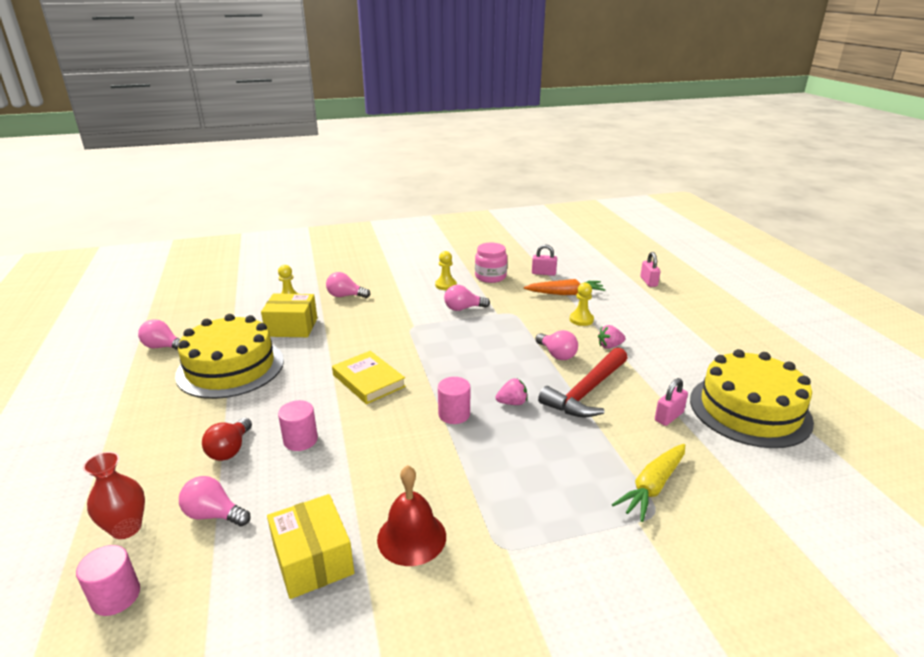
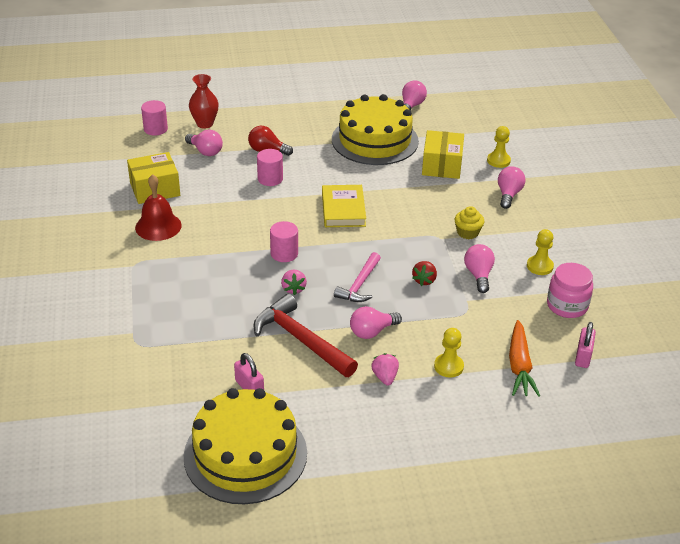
camera: 95 degrees right, 10 degrees up
(214, 515) = (205, 151): pink light bulb -> pink light bulb turned 105 degrees clockwise
(368, 381) = (343, 209): yellow book -> yellow book turned 60 degrees counterclockwise
(404, 313) = (467, 232): none -> yellow cupcake
(477, 332) = (424, 280): none -> red strawberry
(493, 364) = (359, 285): none -> pink hammer
(648, 282) = (563, 463): pink padlock -> none
(652, 487) = (163, 350): yellow carrot -> none

